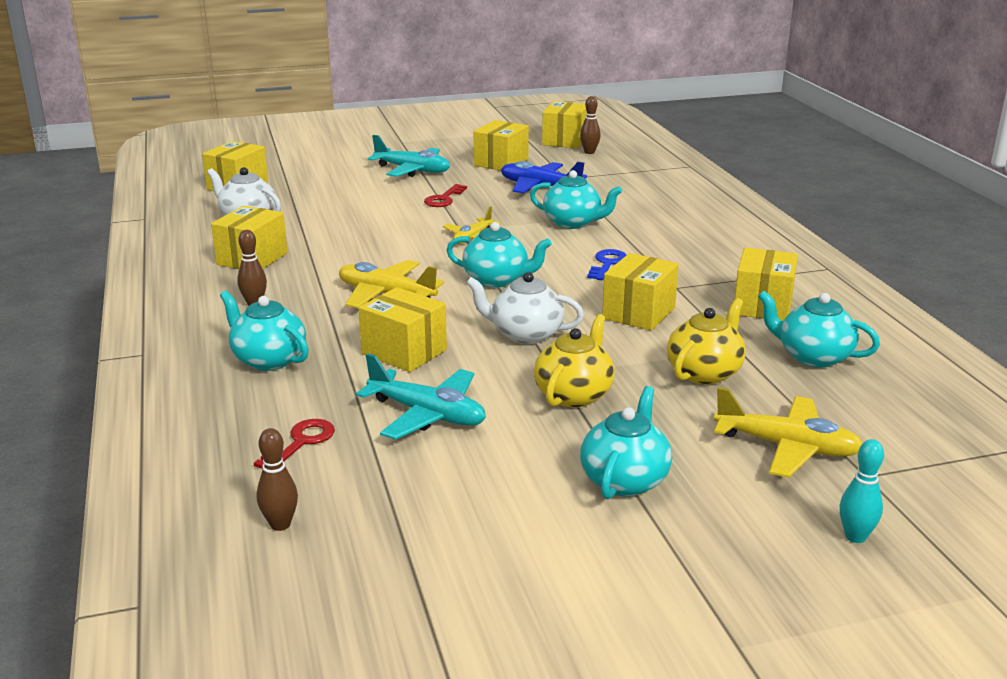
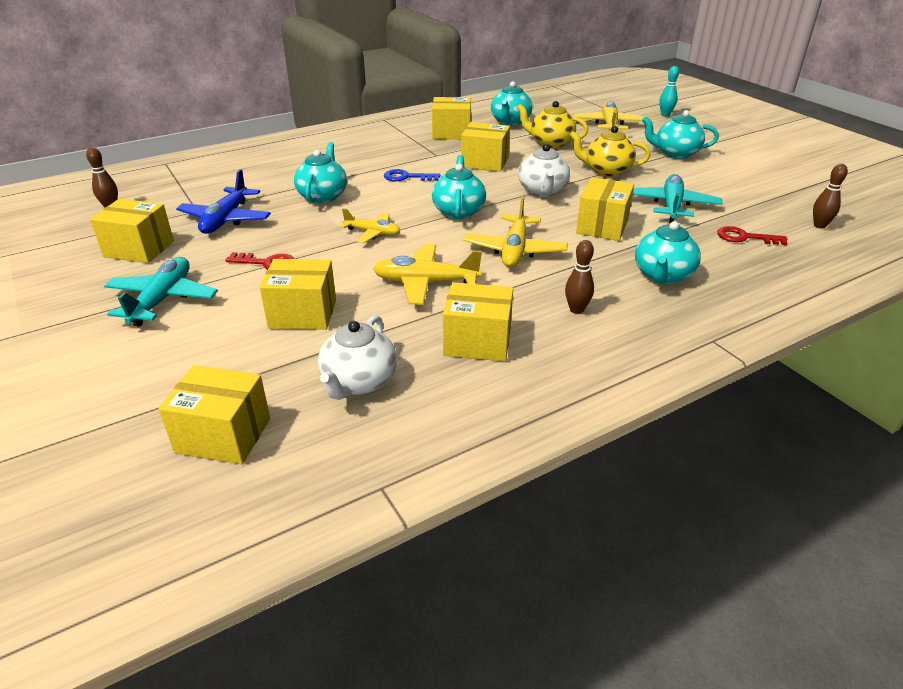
camera: 105 degrees left, 10 degrees up
(360, 250) = (425, 282): none -> yellow plane
(565, 141) = (62, 223): yellow box -> yellow box (303, 313)

